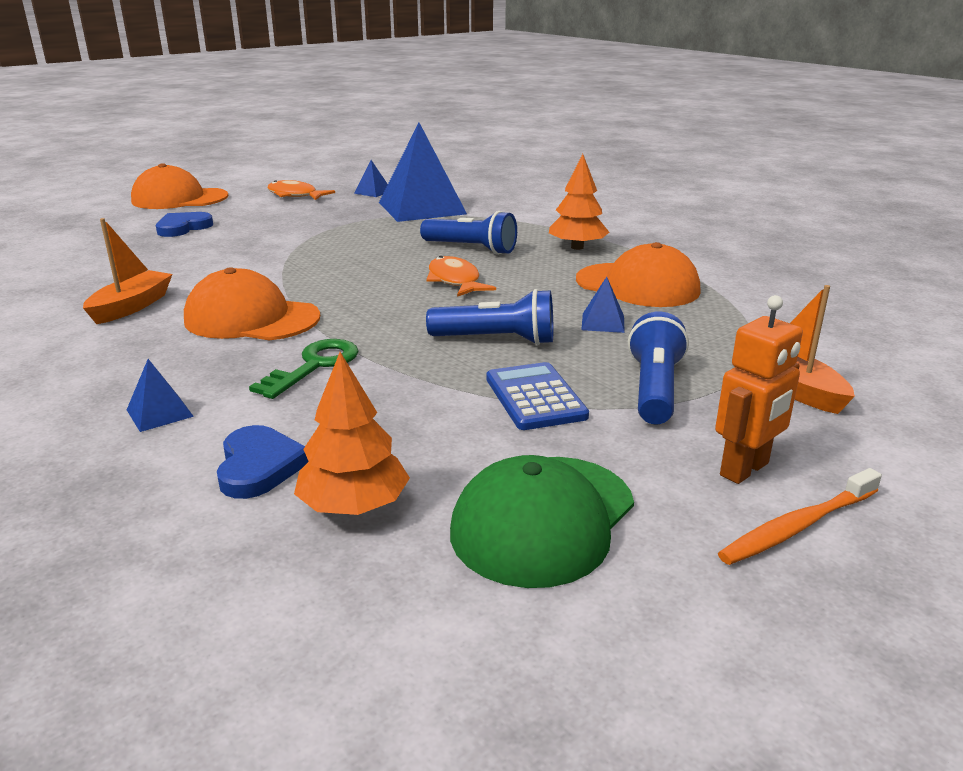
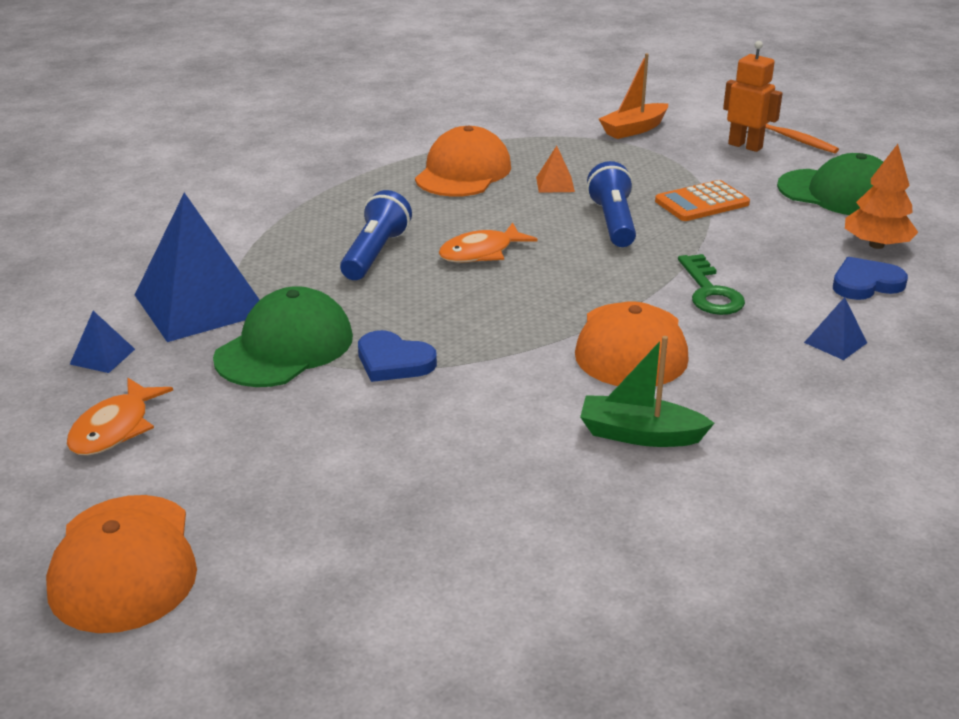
camera: 100 degrees left, 5 degrees up
(131, 306) = (640, 434): orange boat -> green boat
(183, 227) = (314, 497): blue heart -> blue heart (393, 361)
(314, 366) = (710, 292): green key -> green key turned 120 degrees counterclockwise
(348, 224) = (284, 347): none -> green cap
(535, 397) = (701, 202): blue calculator -> orange calculator
(577, 247) = (358, 200): orange tree -> none
(603, 322) = (555, 184): blue pyramid -> orange pyramid
(654, 389) = (662, 167): blue flashlight -> none

